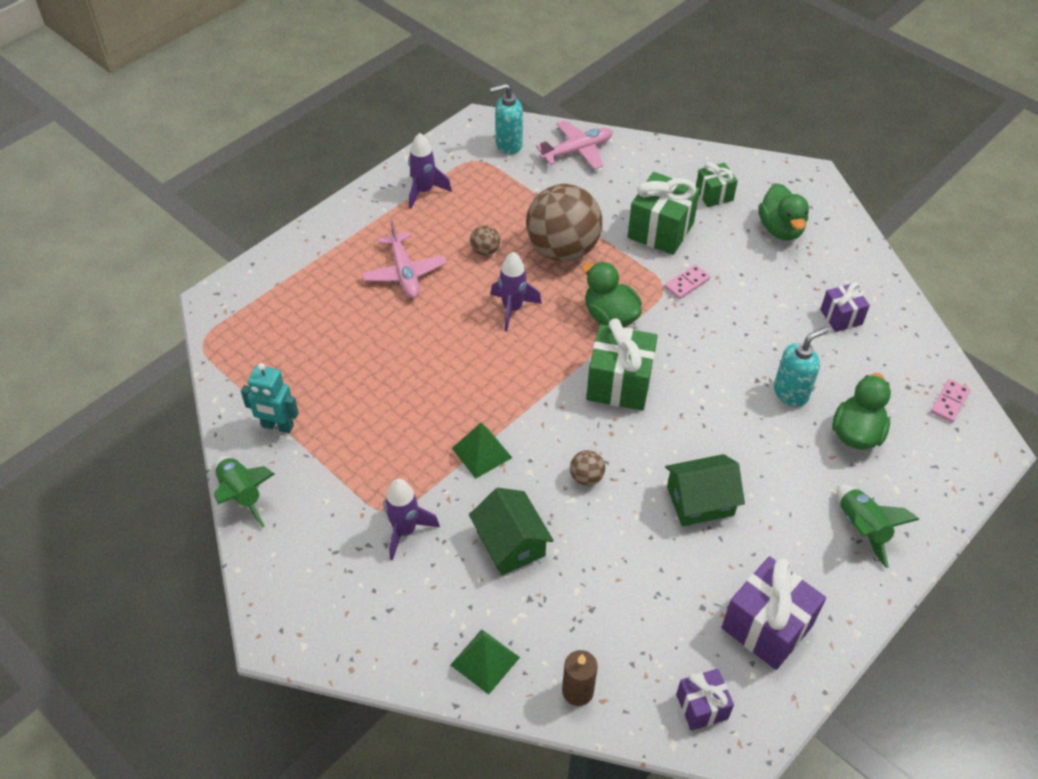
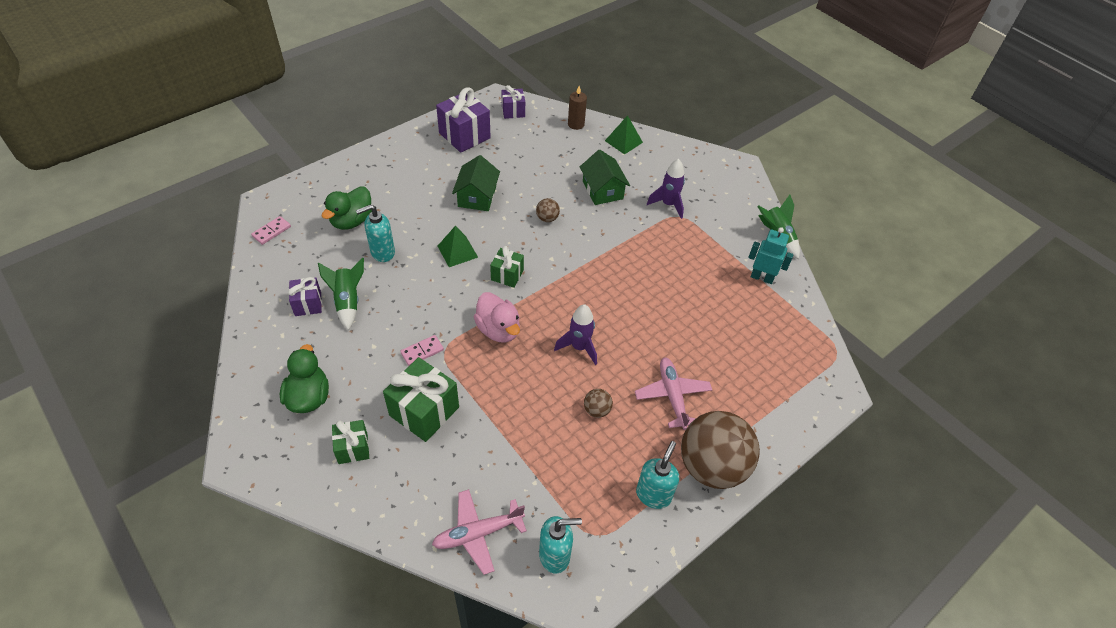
camera: 175 degrees left, 0 degrees up
(424, 191) = (653, 494): purple rocket -> turquoise soap dispenser
(481, 453) = (616, 242): green pyramid -> green pyramid (457, 251)
(562, 249) = (523, 402): brown ball -> brown ball (711, 466)
(610, 316) = (498, 330): green duck -> pink duck
(619, 384) = (507, 275): green gift -> green gift, size x0.58
(700, 501) = (477, 196): green house -> green house turned 75 degrees counterclockwise
(862, 529) = (383, 170): green rocket -> green rocket (348, 301)

